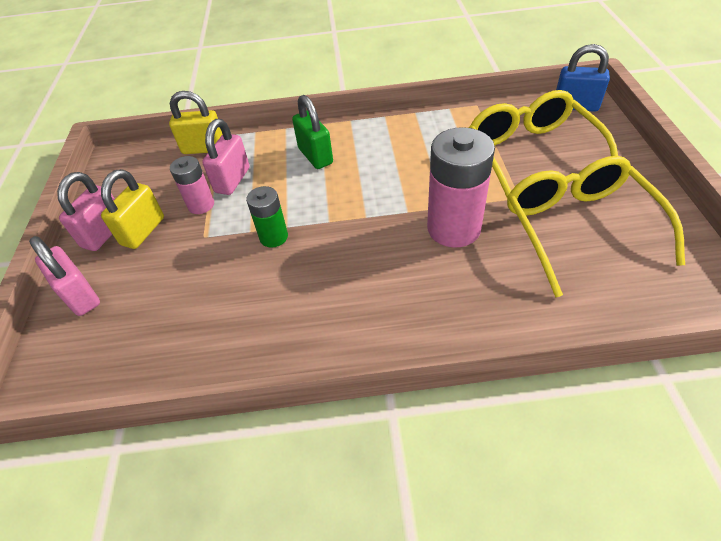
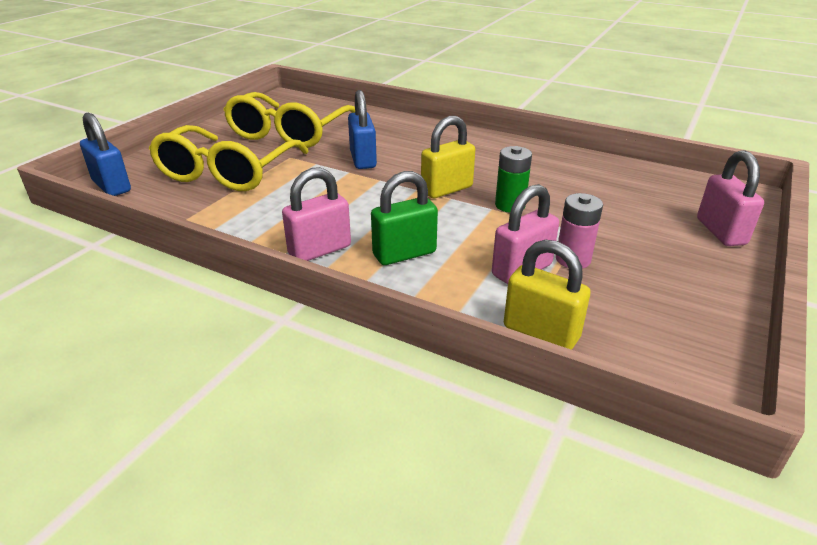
camera: 150 degrees left, 15 degrees down
(104, 233) = (703, 277): pink padlock -> pink padlock (319, 250)
(143, 231) = (651, 260): yellow padlock -> yellow padlock (447, 189)
(315, 156) = (404, 254): green padlock -> green padlock turned 60 degrees clockwise
(453, 228) = (363, 159): pink battery -> blue padlock

